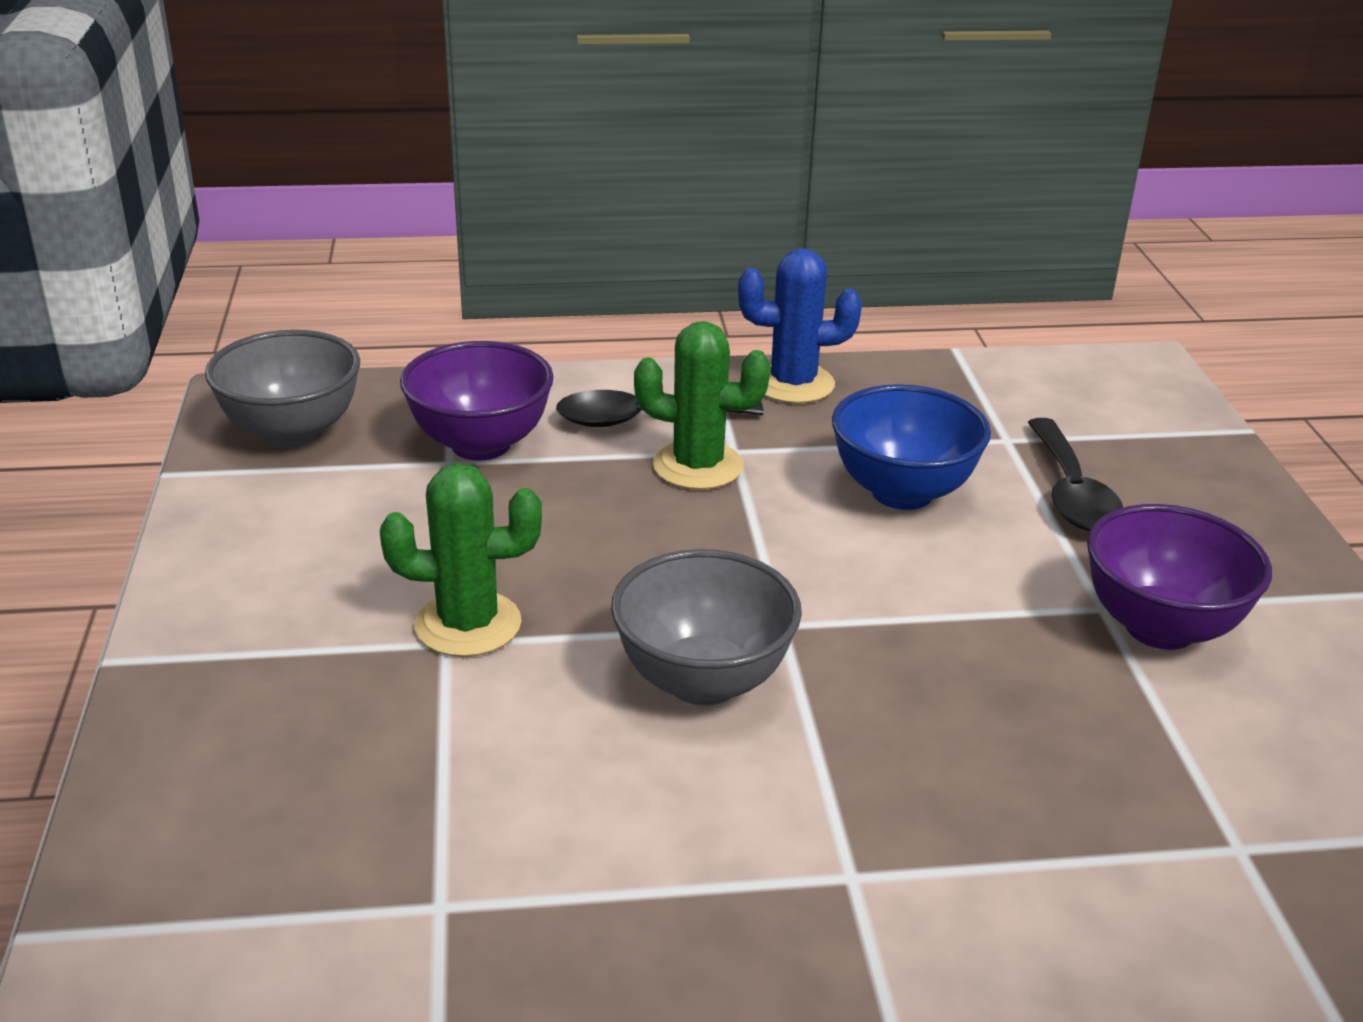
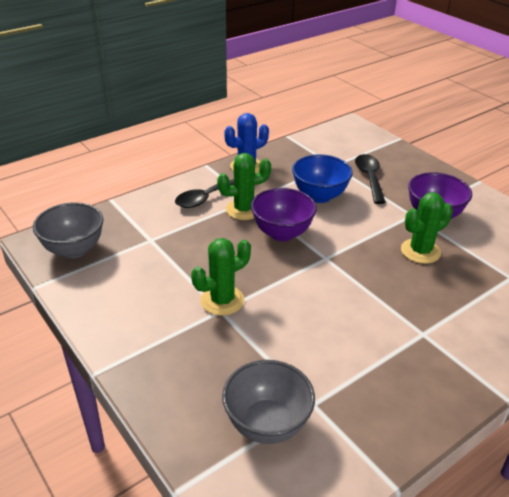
camera: 30 degrees left, 5 degrees up
(481, 445) = (156, 228): purple bowl -> purple bowl (282, 233)
(703, 681) = (320, 288): grey bowl -> grey bowl (267, 424)
(1038, 694) = (420, 251): none -> green cactus
(1071, 492) = (369, 178): black spoon -> black spoon turned 150 degrees counterclockwise

